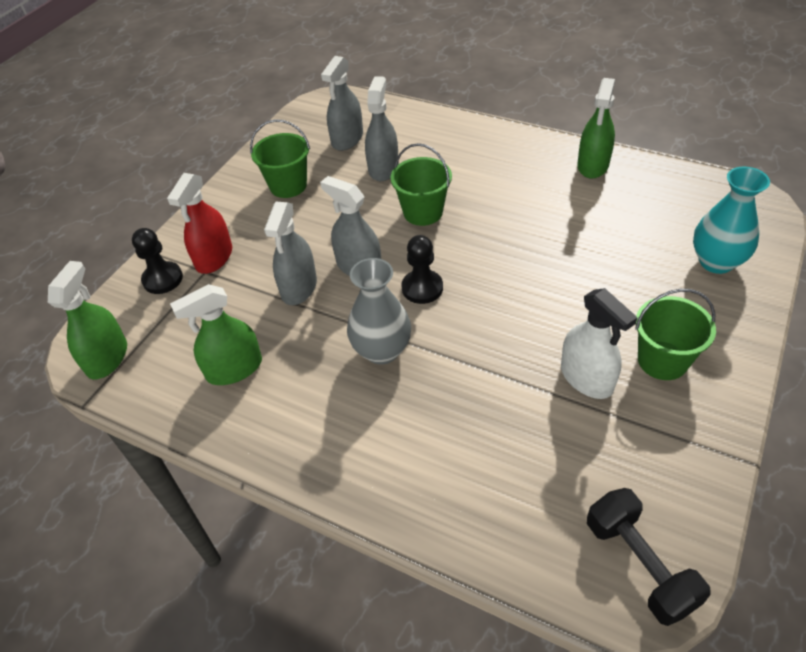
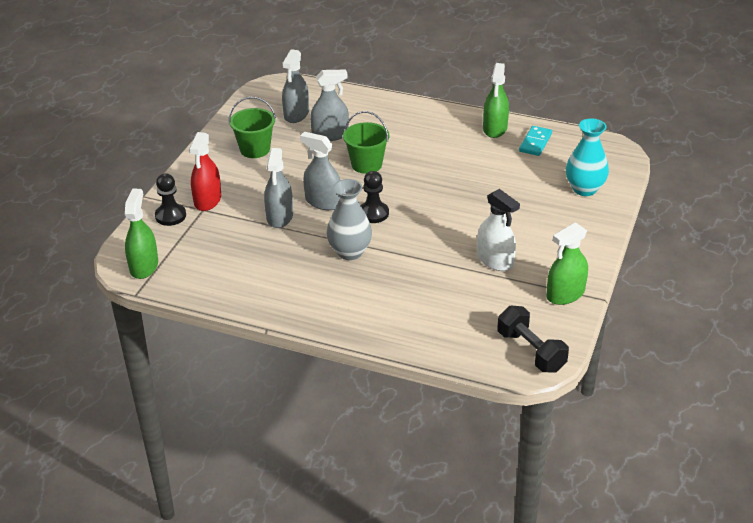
camera: 10 degrees left, 10 degrees down
(234, 369) = (243, 268): green spray bottle -> green spray bottle (565, 294)
(383, 168) = (330, 135): grey spray bottle -> grey spray bottle turned 75 degrees clockwise
(646, 187) = (535, 142): none -> turquoise domino
(662, 360) = (546, 248): green bucket -> none

